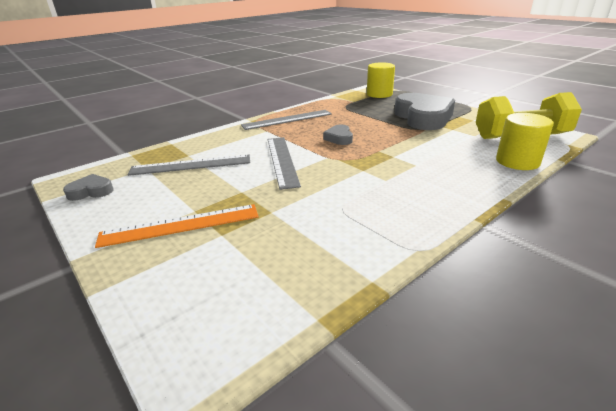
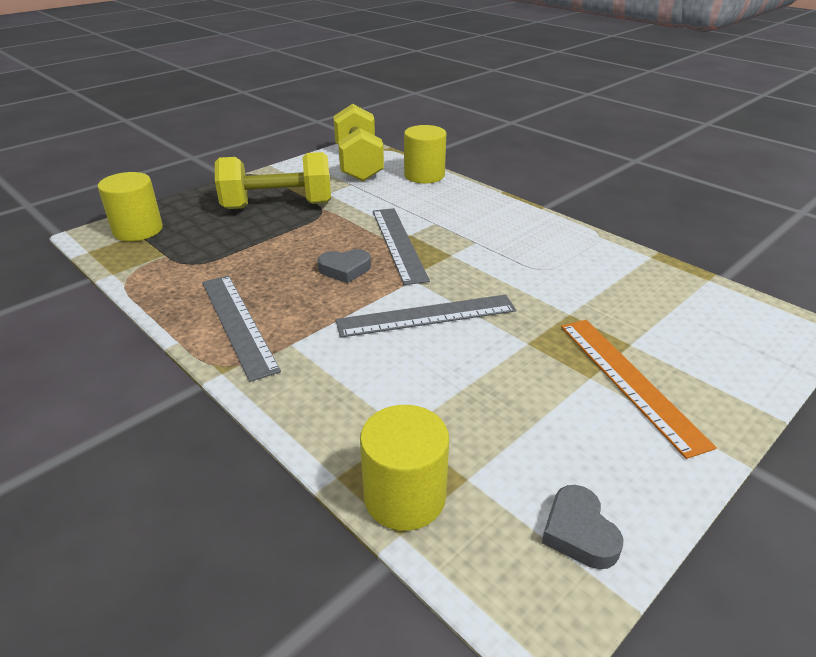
camera: 95 degrees left, 5 degrees up
(148, 155) = (404, 497): none -> yellow cylinder
(191, 165) = (450, 414): grey ruler -> grey ruler (399, 243)
(423, 117) = (278, 206): grey heart -> yellow dumbbell

